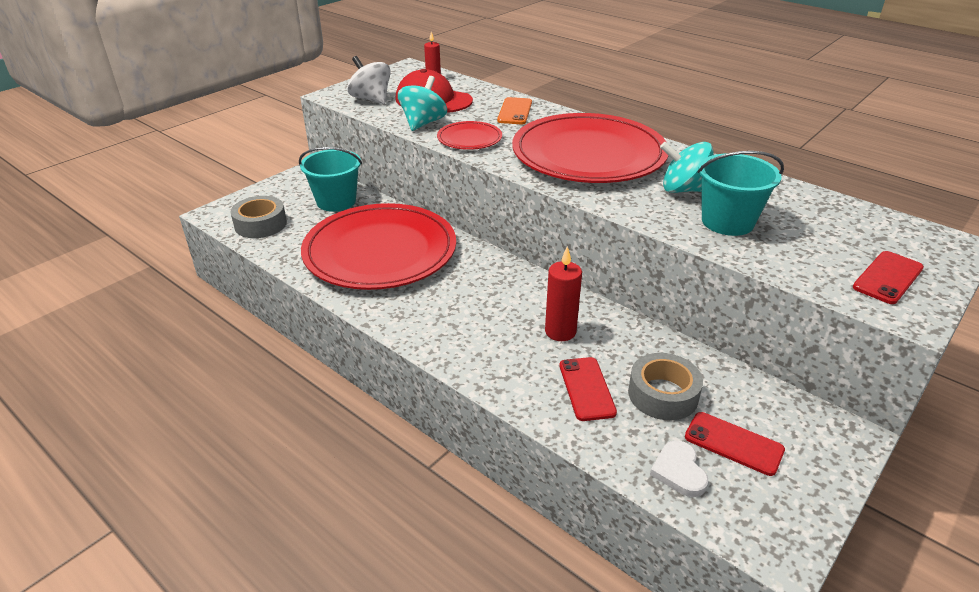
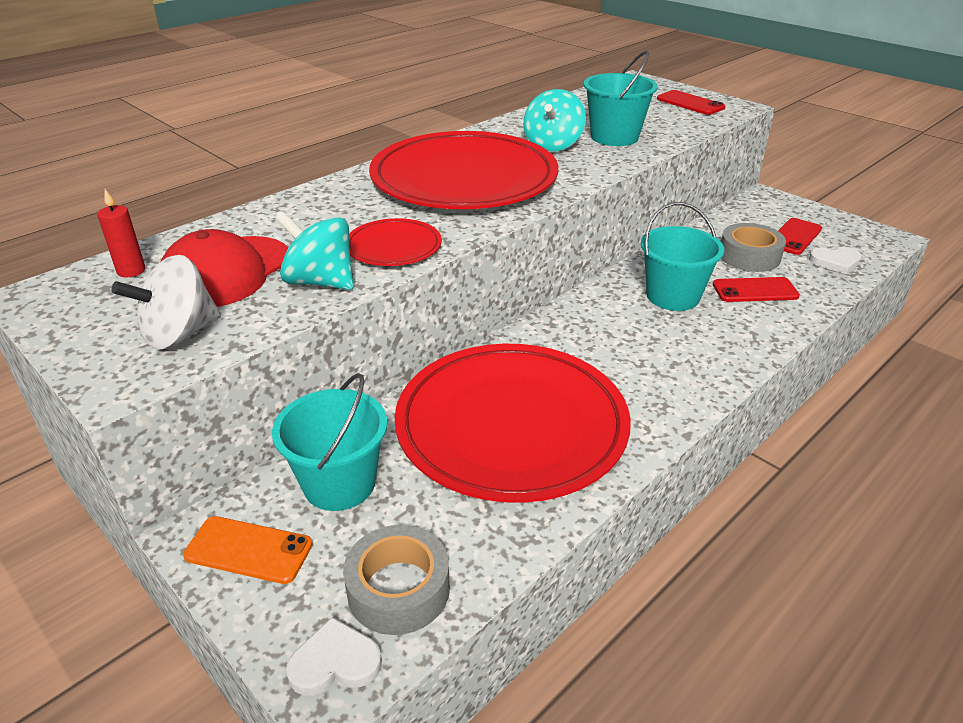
camera: 85 degrees left, 0 degrees up
(226, 213) = (335, 662): none -> white heart
(515, 111) = (313, 211): orange phone -> orange phone (249, 550)
(560, 331) = (673, 296): red candle -> turquoise bucket

